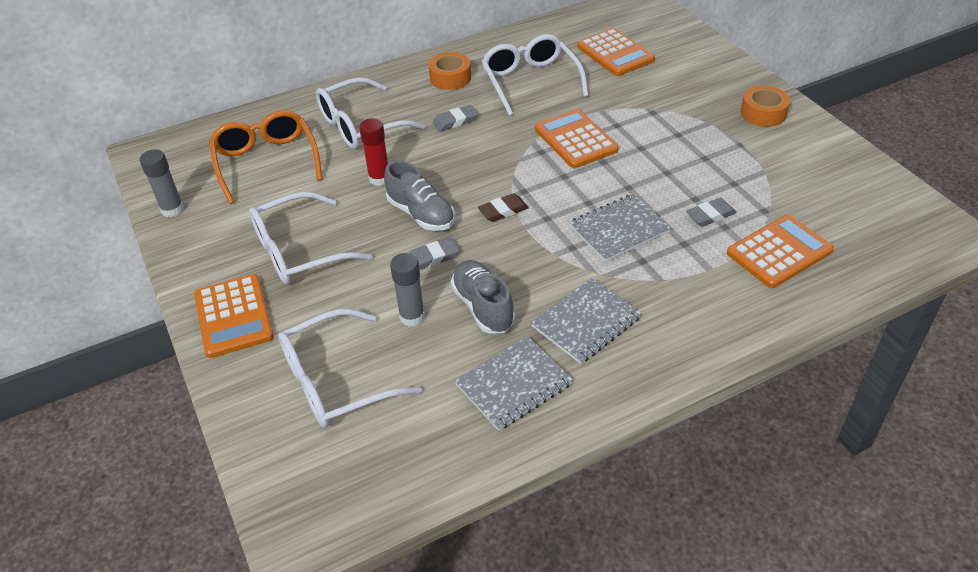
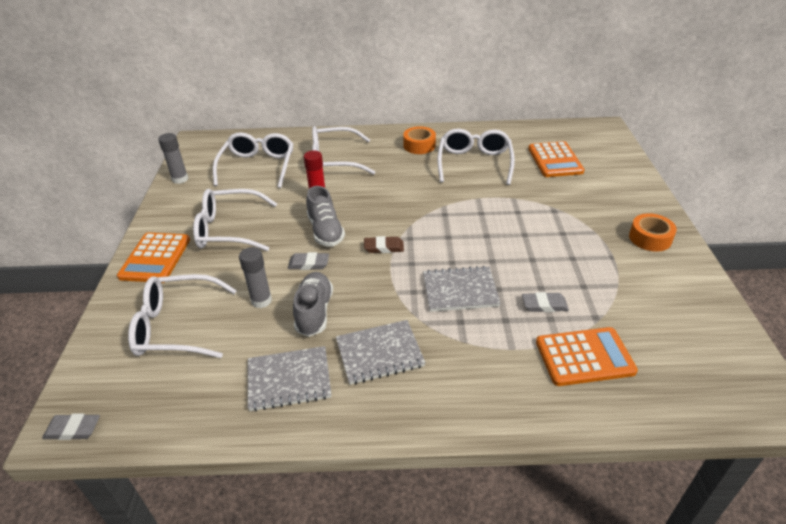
camera: 25 degrees right, 5 degrees down
(266, 162) = (258, 166): orange glasses -> white glasses
(455, 121) = (399, 175): grey eraser -> grey eraser (73, 429)
(575, 140) = (477, 213): orange calculator -> none

